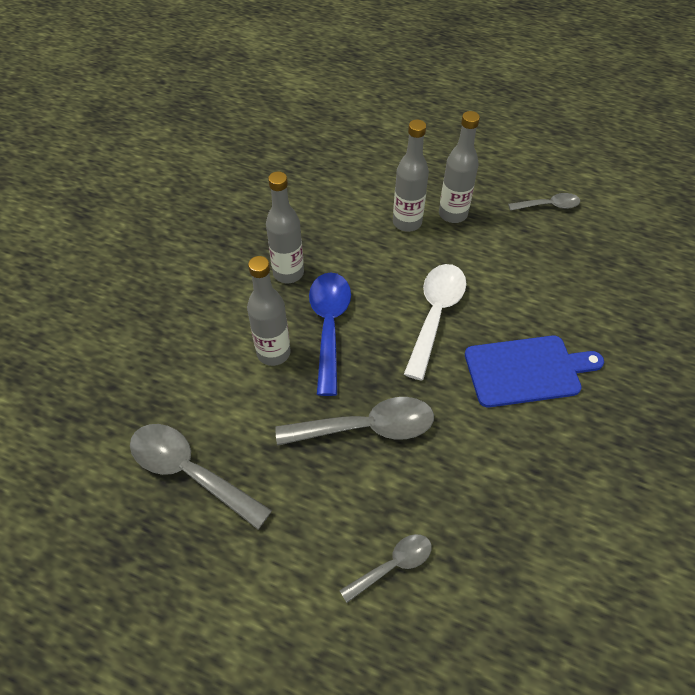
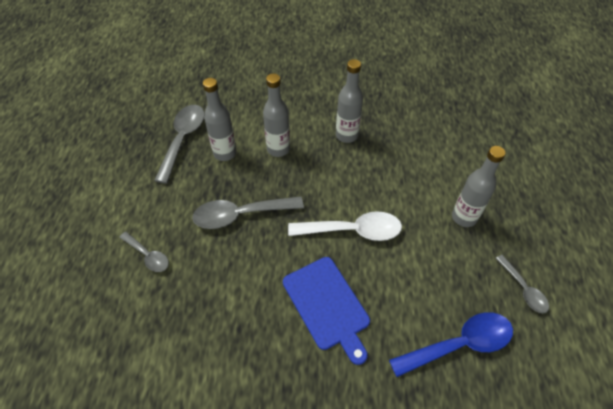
camera: 70 degrees right, 0 degrees up
(329, 326) = (312, 171): blue spoon -> blue spoon (459, 344)
(367, 427) = (240, 215): grey spoon -> grey spoon turned 105 degrees clockwise
(407, 223) = (435, 189): grey bottle -> grey bottle (225, 153)

